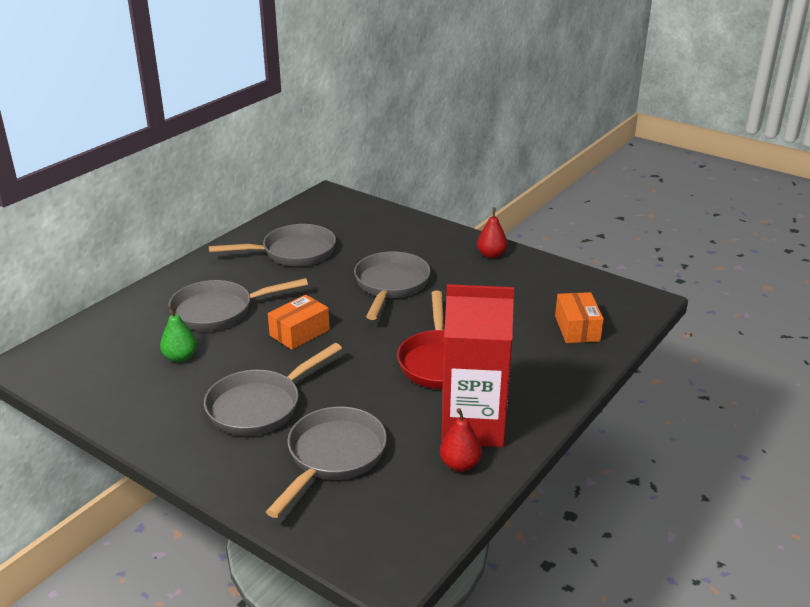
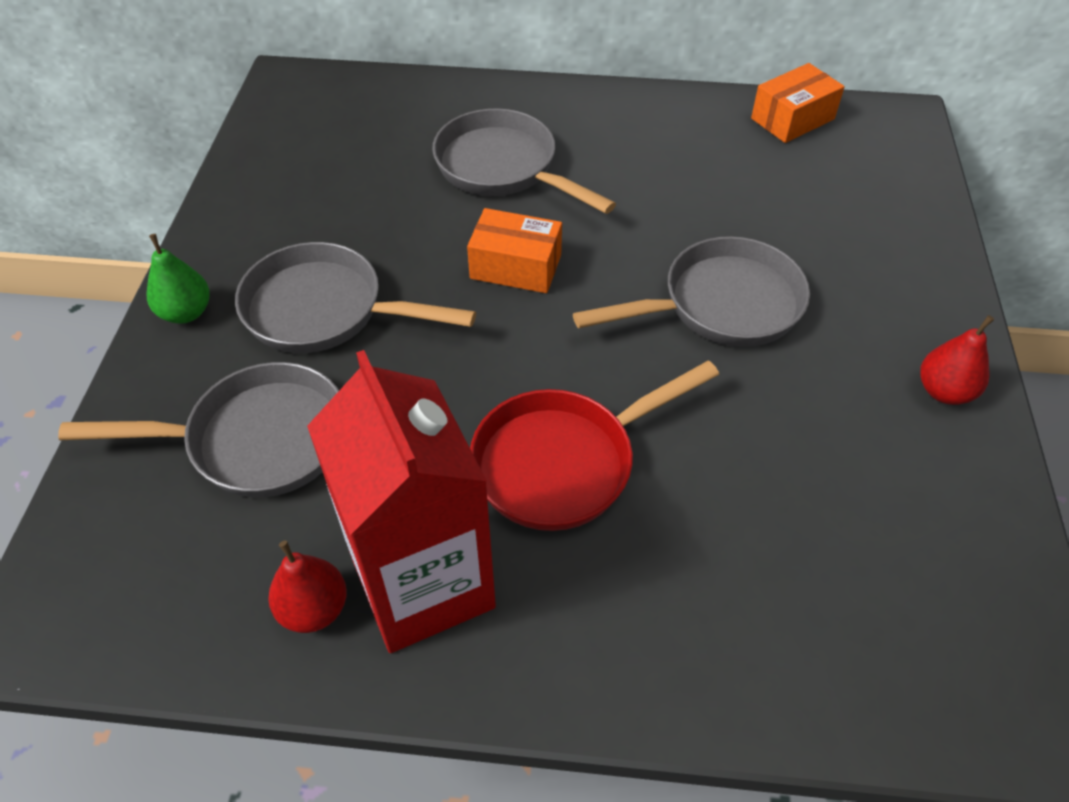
camera: 60 degrees right, 20 degrees up
(180, 357) = (379, 188): green pear -> green pear (186, 312)
(293, 252) = (706, 162): grey pan -> none
(577, 328) = (826, 630): orange box -> orange box (792, 119)

